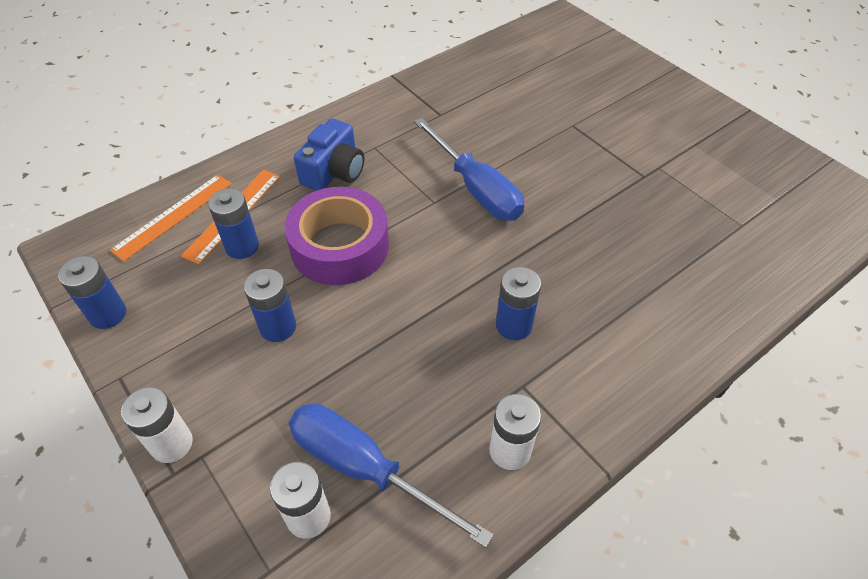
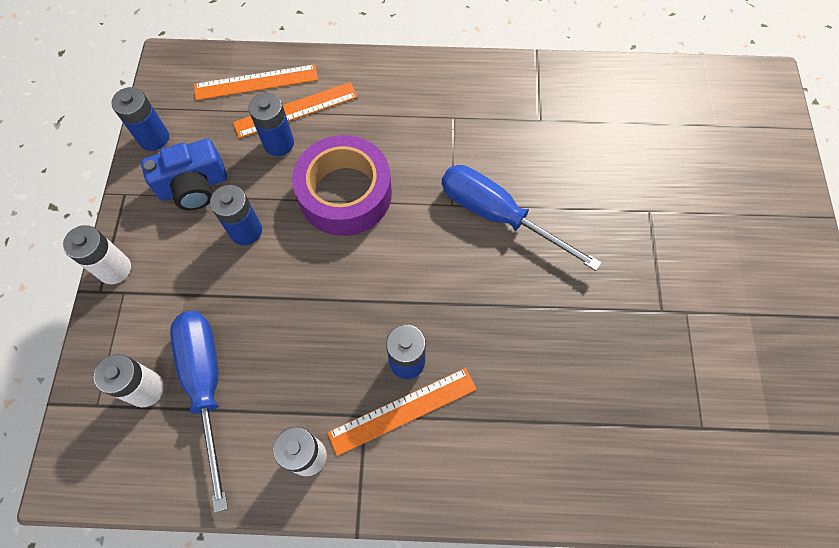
camera: 40 degrees right, 15 degrees up
(334, 171) = (401, 120): blue camera -> blue camera (194, 186)
(476, 188) = (498, 216): blue screwdriver -> blue screwdriver turned 120 degrees clockwise
(546, 360) = (402, 410): none -> orange ruler

